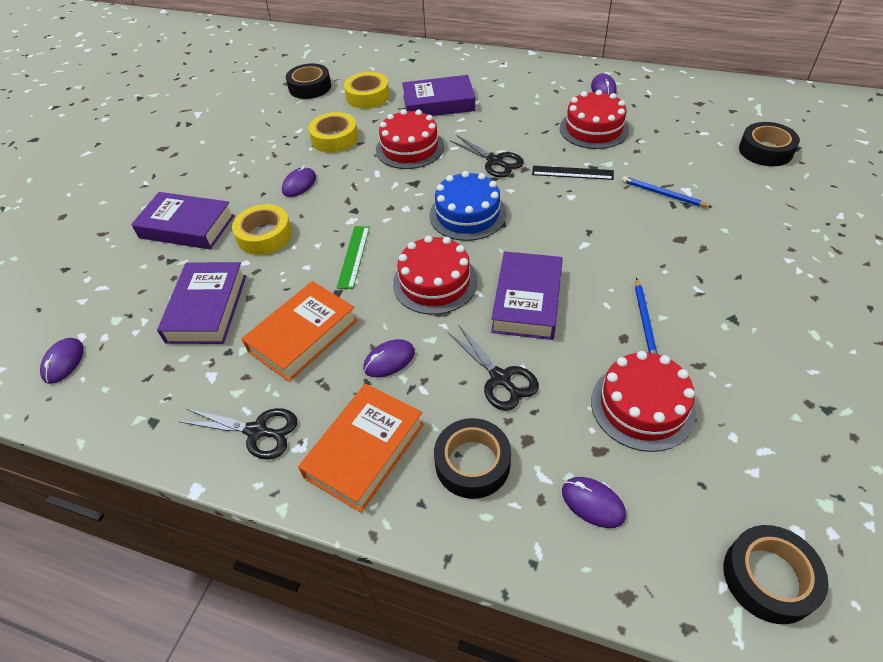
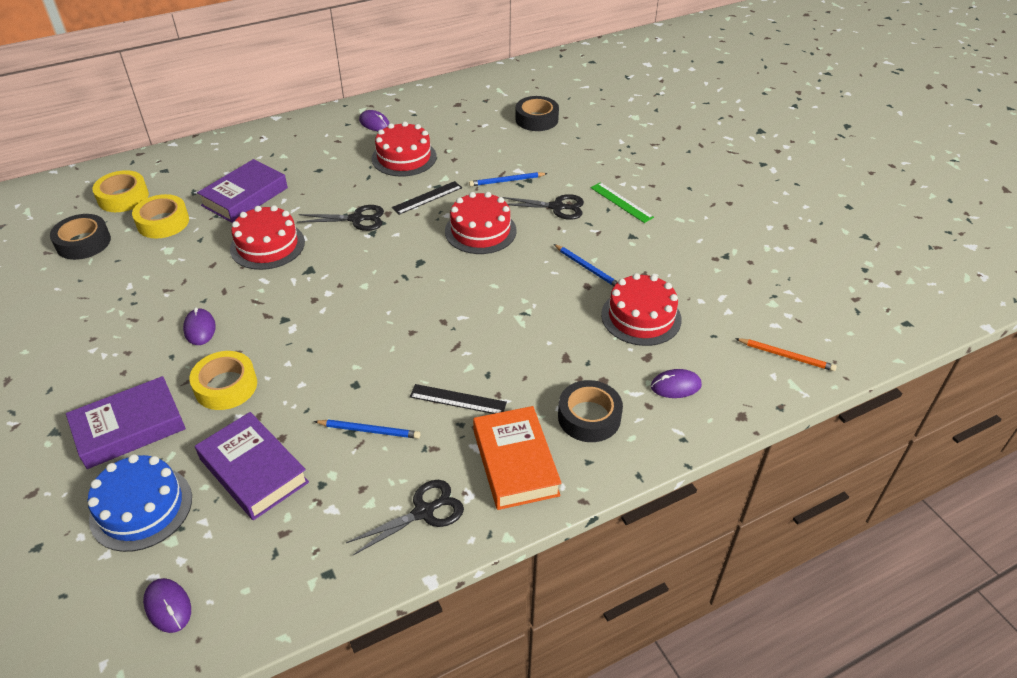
camera: 50 degrees left, 5 degrees down
(303, 335) = (369, 430): orange book -> blue pencil
(334, 138) = (180, 274): yellow tape -> yellow tape (123, 197)
(354, 256) = (333, 352): green ruler -> green ruler (621, 202)
(389, 360) = (458, 400): purple mouse -> black ruler
(435, 282) = (423, 330): red cake -> red cake (480, 231)
(467, 214) = (385, 269): blue cake -> blue cake (141, 508)
(500, 378) = (545, 359): black scissors -> black scissors (557, 207)
(527, 301) = (502, 301): purple book -> none
(769, 578) = (786, 356): black tape -> orange pencil

